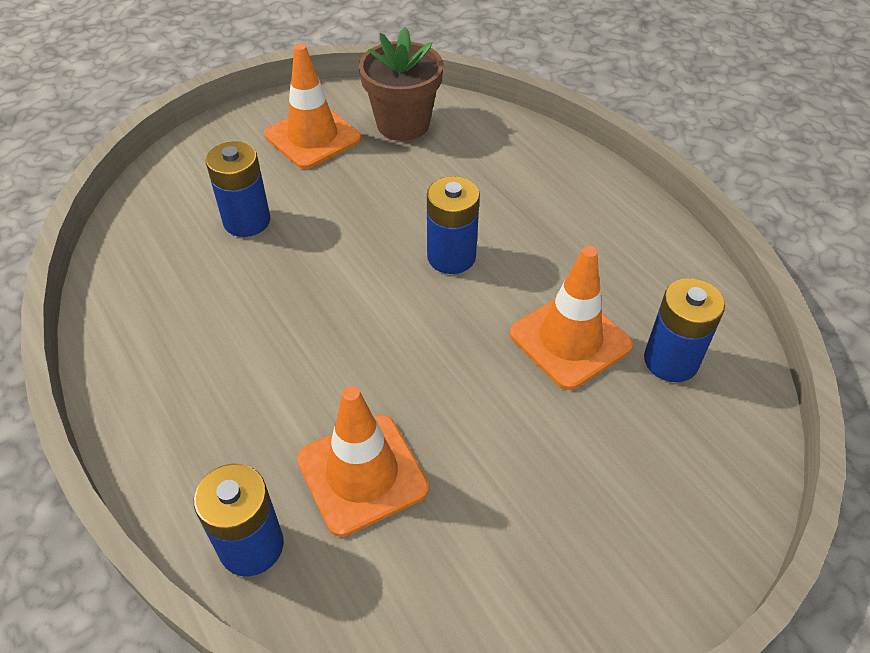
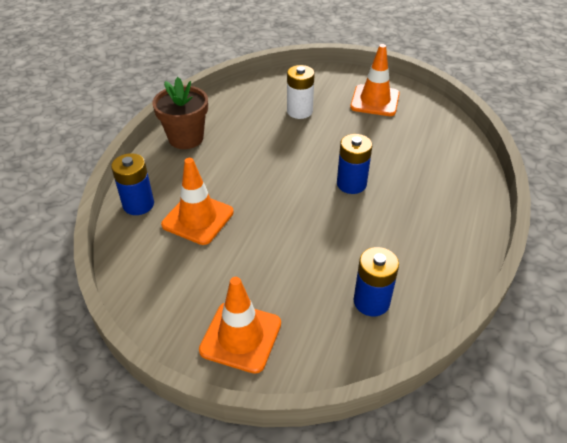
camera: 55 degrees right, 5 degrees down
(247, 221) = (299, 111): blue battery -> white battery
(403, 124) = (422, 122): brown flower pot -> brown flower pot (186, 138)
(570, 340) = (343, 253): orange traffic cone -> orange traffic cone (241, 337)

